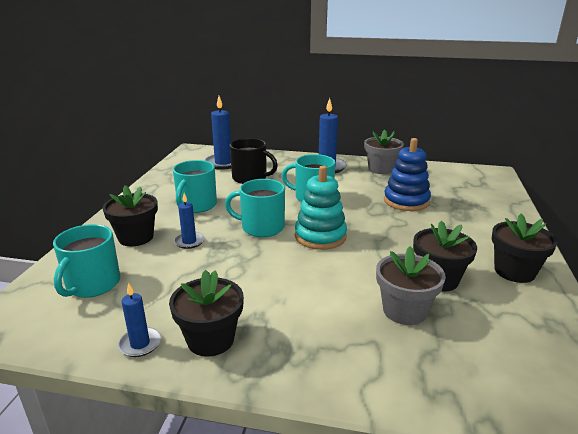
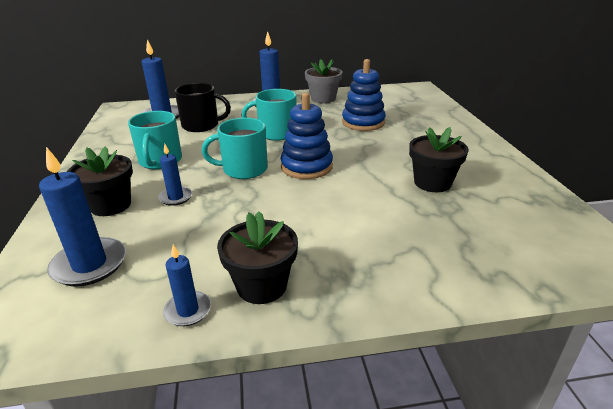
camera: 20 degrees left, 5 degrees up
(92, 284) = (89, 264): turquoise mug -> blue candle
(320, 236) = (306, 167): turquoise stacking toy -> blue stacking toy
(404, 310) = (422, 215): grey flower pot -> none
(514, 271) = (486, 163): black flower pot -> none

